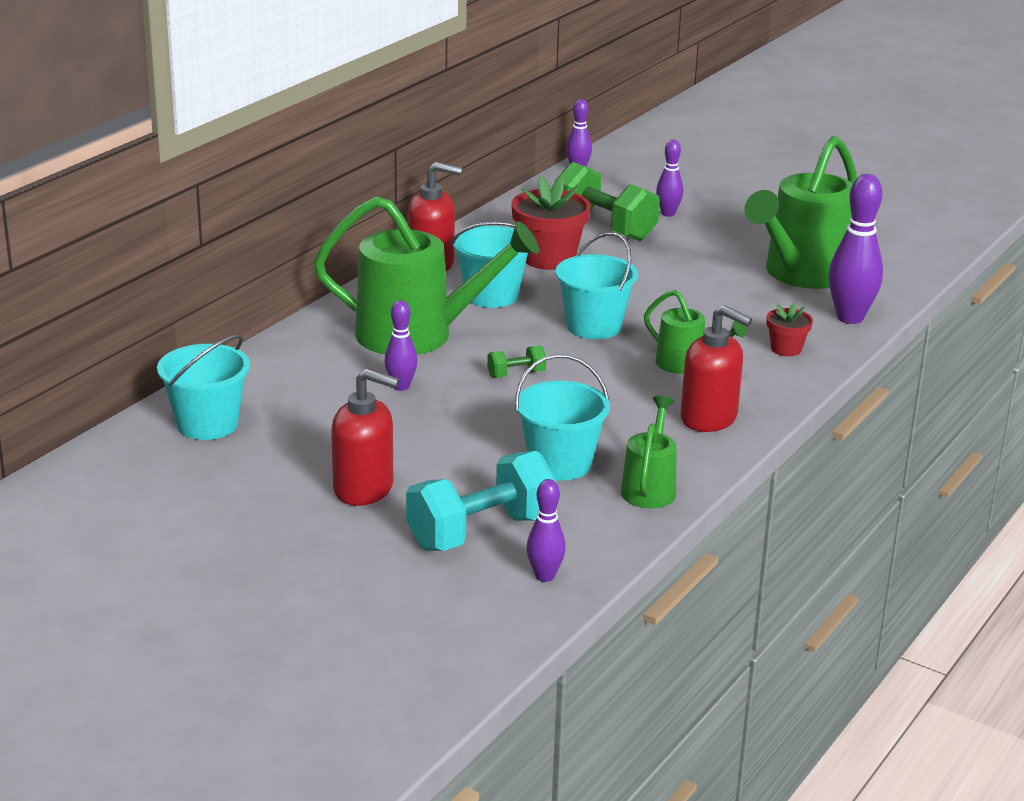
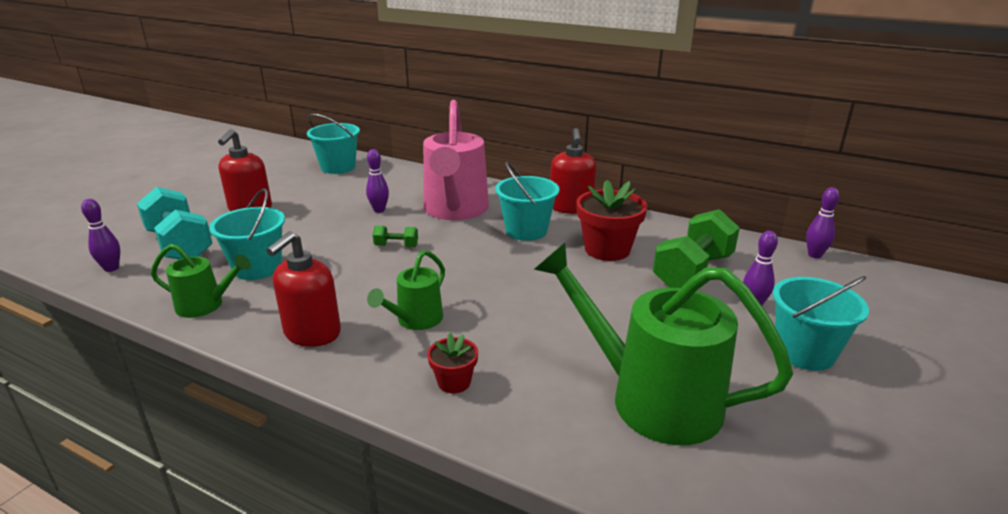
camera: 85 degrees right, 0 degrees up
(419, 335) = (455, 211): green watering can -> pink watering can
(516, 374) = (396, 246): green dumbbell -> green dumbbell turned 60 degrees counterclockwise
(593, 326) = (482, 273): turquoise bucket -> turquoise bucket (804, 352)
(850, 318) = (544, 436): purple bowling pin -> none

